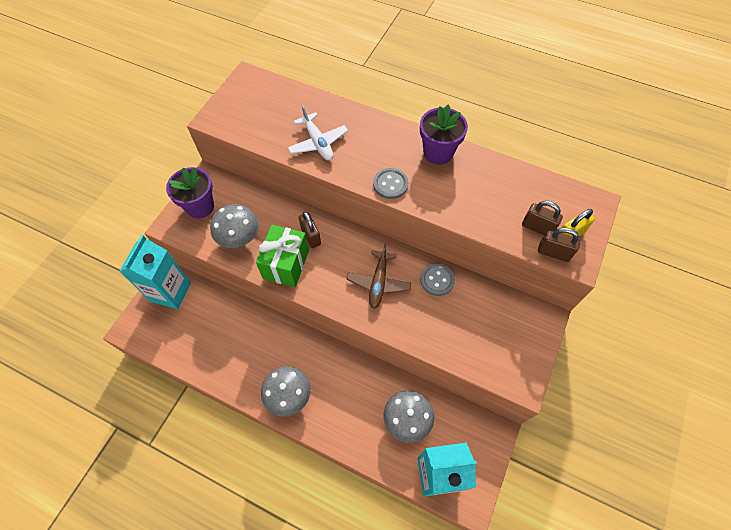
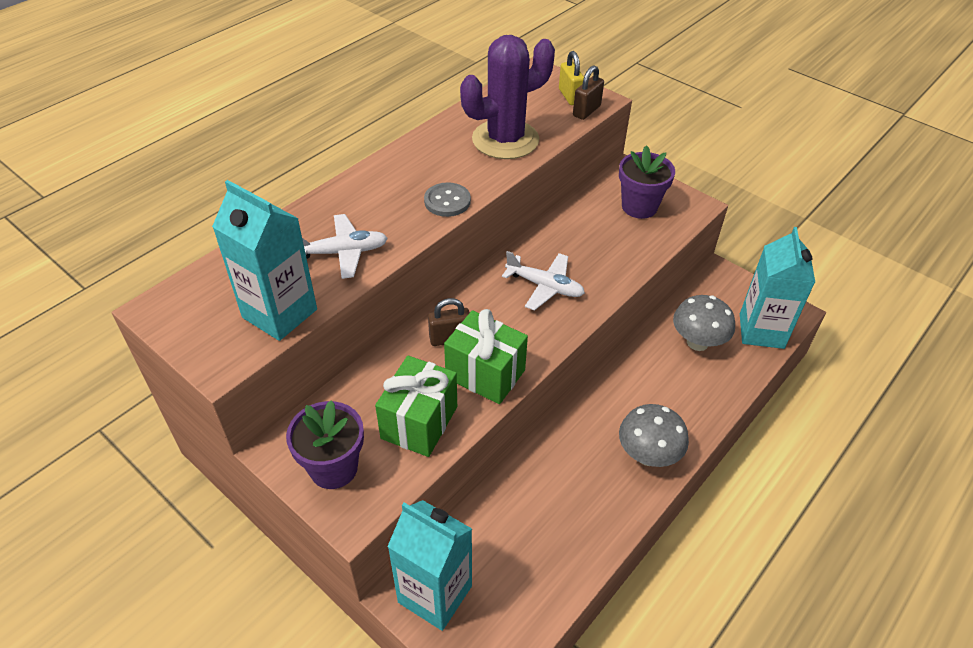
camera: 75 degrees left, 15 degrees down
(239, 238) = (419, 422): grey mushroom -> green gift
(256, 130) = (280, 313): none -> turquoise carton
(378, 282) = (545, 286): brown plane -> white plane
(437, 280) = (558, 236): grey button -> none
(438, 153) = (419, 154): purple flower pot -> purple flower pot (639, 207)
(481, 202) = (505, 140): none -> purple cactus
(537, 227) = (553, 112): brown padlock -> none

